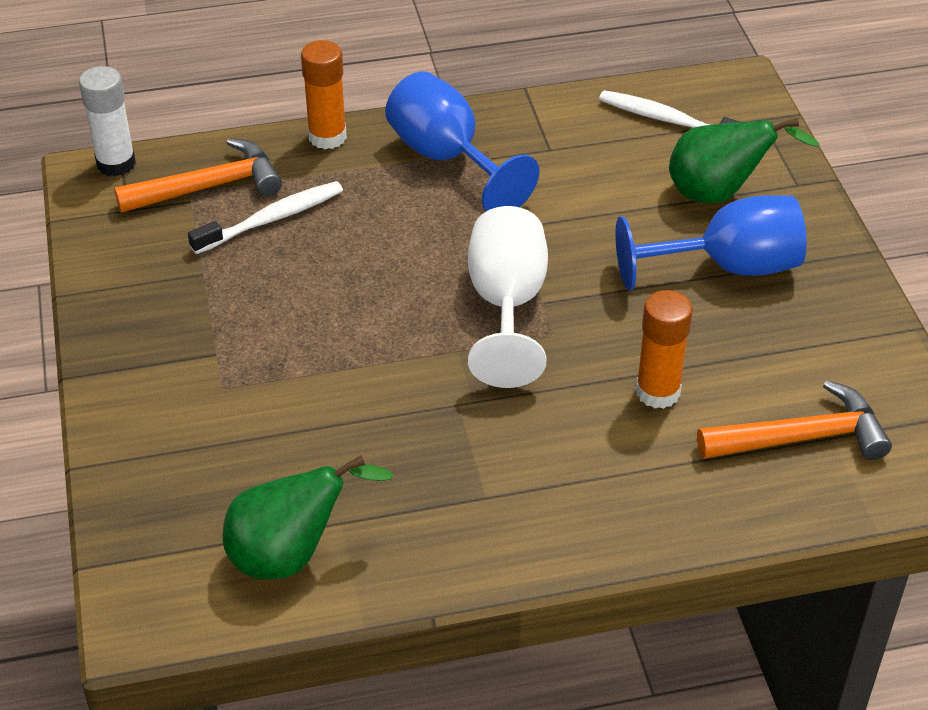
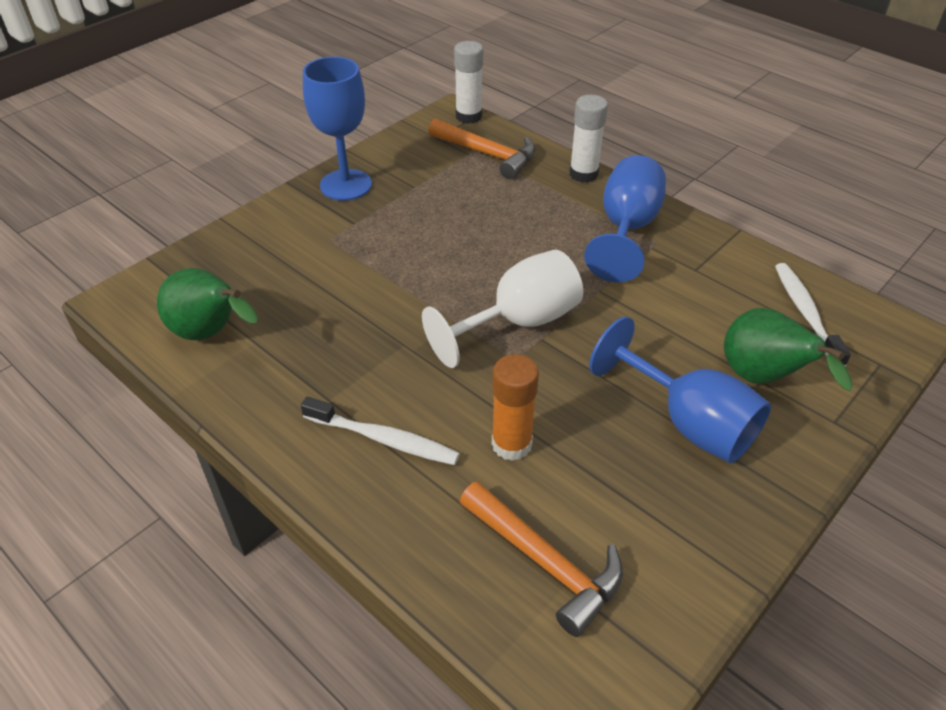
camera: 55 degrees right, 0 degrees up
(133, 328) = (346, 185): none -> blue goblet
(271, 219) = (487, 188): white toothbrush -> white toothbrush (383, 439)
(327, 137) = (583, 174): orange glue stick -> white glue stick

